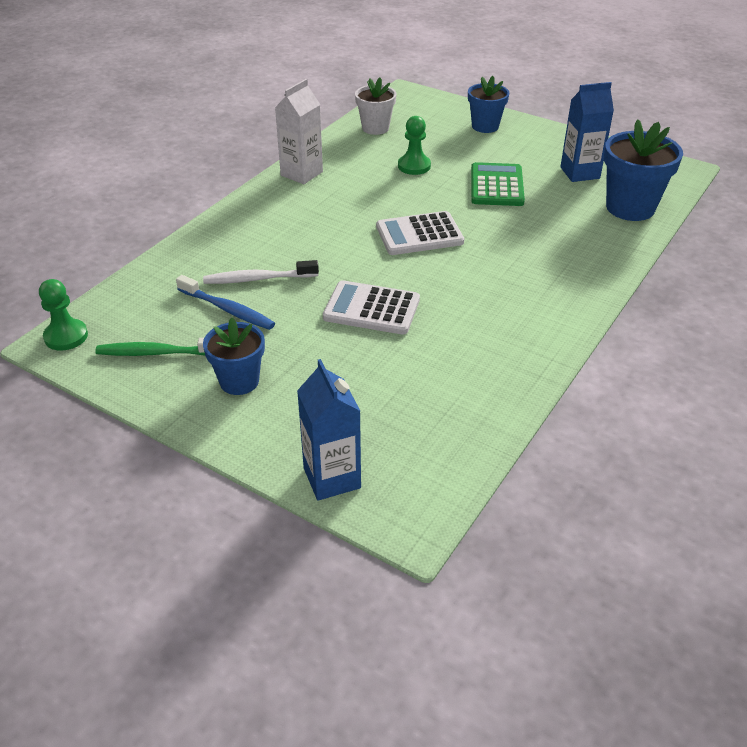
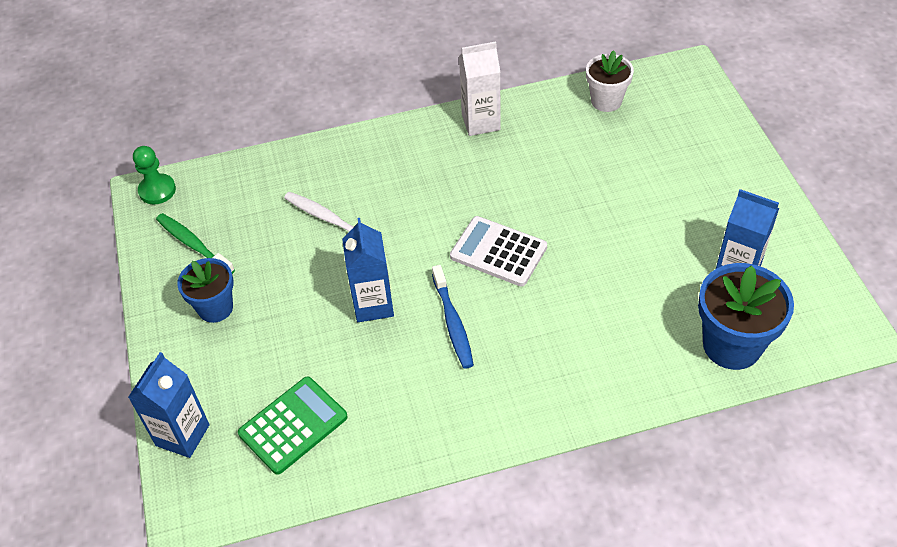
camera: 45 degrees right, 10 degrees up
(228, 309) = (276, 235): blue toothbrush -> blue toothbrush (453, 323)
(371, 309) = (373, 305): white calculator -> blue carton
(414, 166) = (586, 169): green pawn -> none
(485, 126) = (715, 156): blue flower pot -> none
(496, 186) = (634, 238): green calculator -> green calculator (293, 425)

